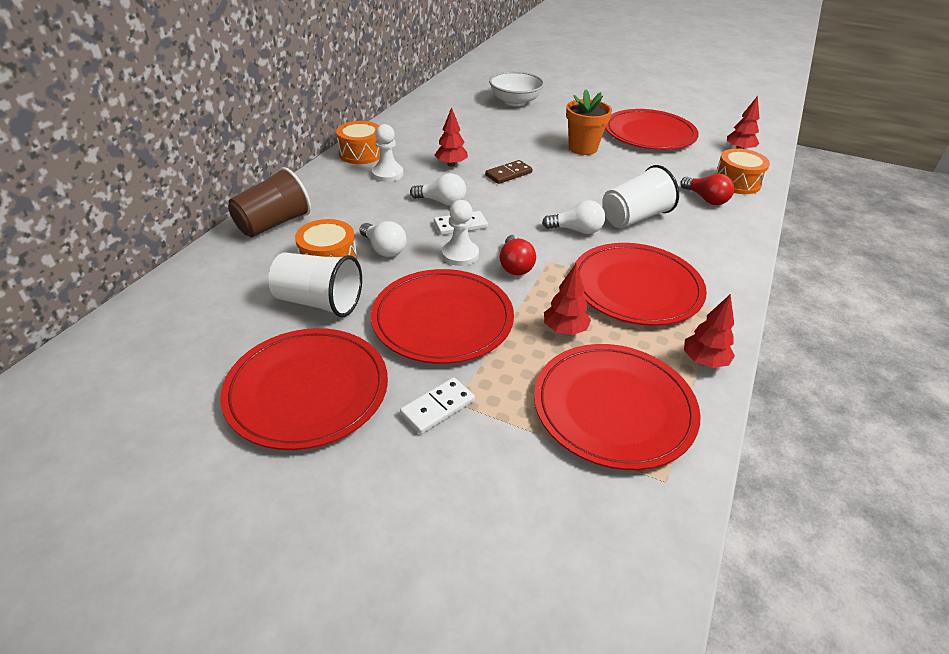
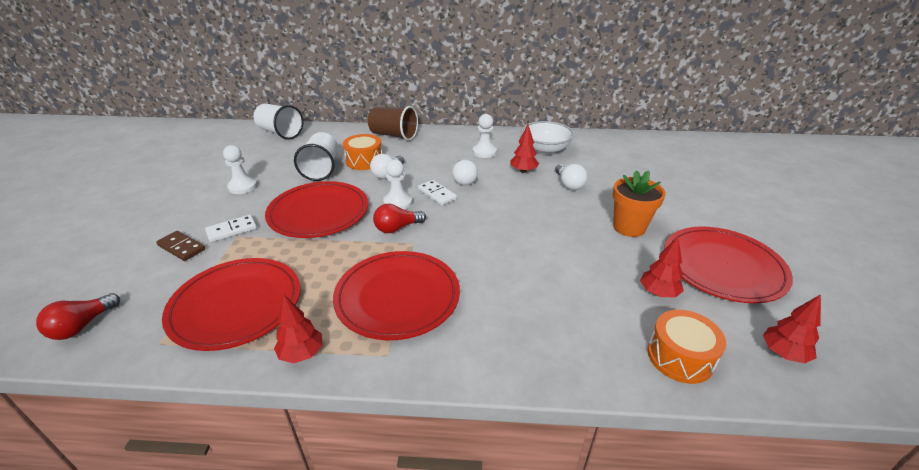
camera: 70 degrees right, 5 degrees down
(307, 390) = (242, 187): red plate -> white pawn
(361, 153) = (503, 137): orange drum -> none
(437, 407) = (232, 230): white domino -> white domino turned 60 degrees counterclockwise
(508, 174) = (534, 198): brown domino -> brown domino (181, 247)
(515, 102) = (677, 174): white bowl -> white bowl (545, 149)
(564, 330) = (323, 266): red tree -> red tree (658, 293)
(576, 230) = (469, 249): white light bulb -> white light bulb (569, 184)
(634, 217) = (519, 280): white cup -> white cup (280, 133)
(706, 199) = (606, 330): red light bulb -> red light bulb (82, 326)

